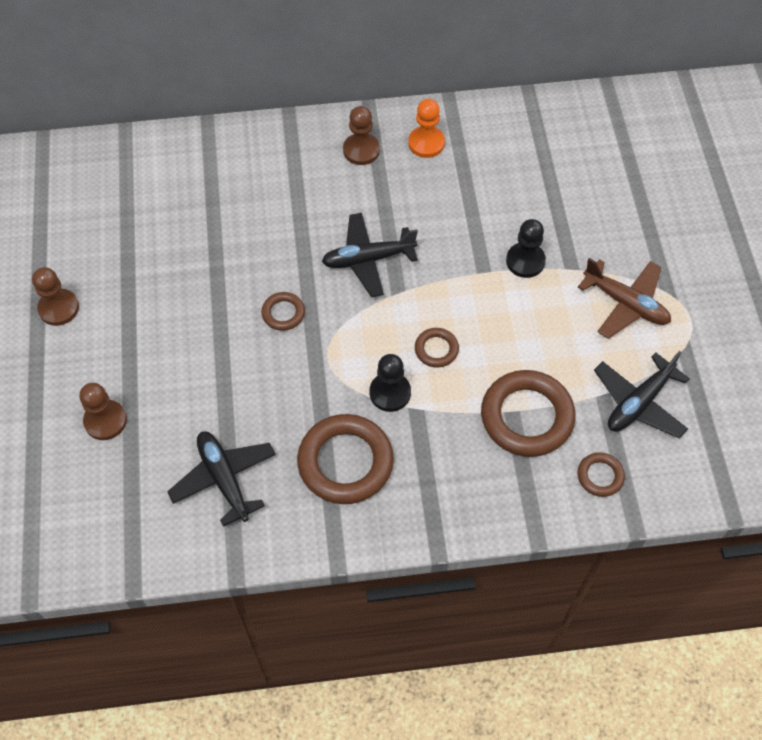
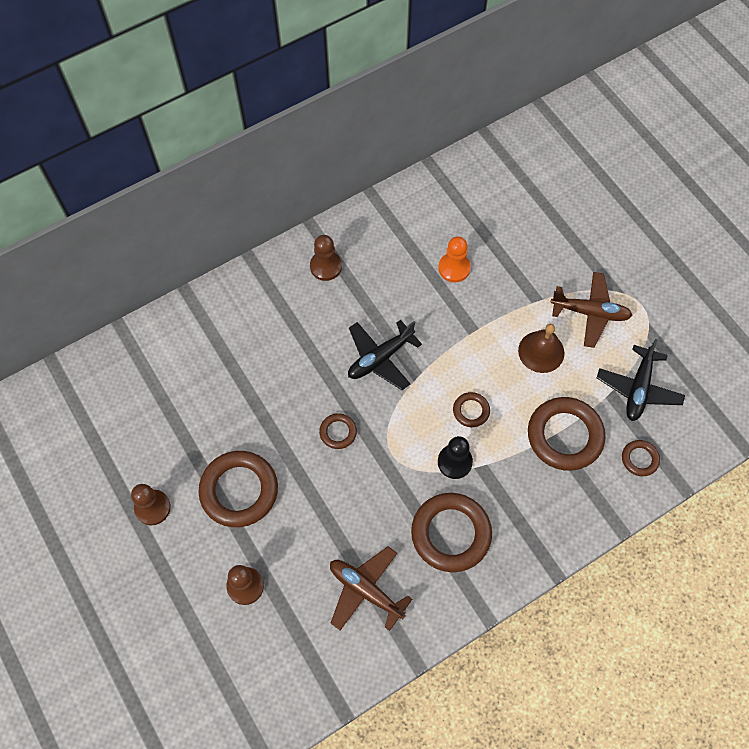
camera: 25 degrees left, 5 degrees up
(151, 327) = (239, 490): none -> brown ring
(224, 479) = (366, 590): black plane -> brown plane
(426, 143) = (374, 240): orange pawn -> orange pawn (454, 268)
(525, 261) = (500, 309): black pawn -> none
(547, 321) = (541, 351): none -> brown bell

